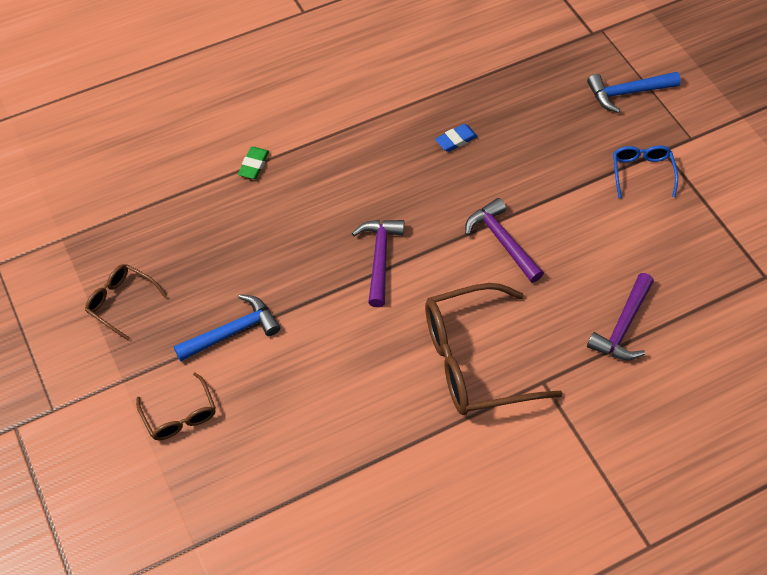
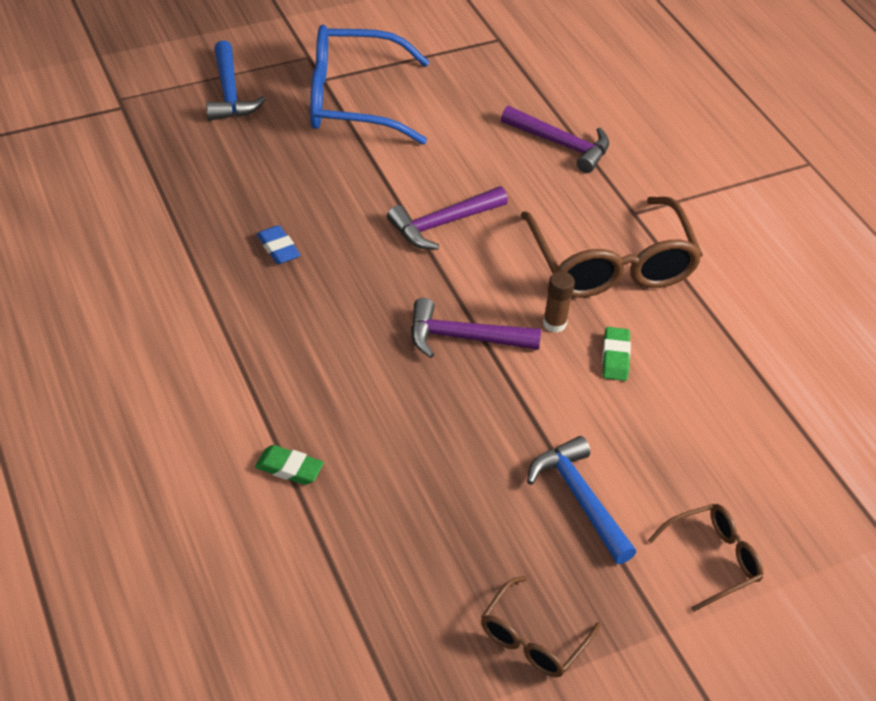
camera: 90 degrees left, 10 degrees down
(370, 360) = (615, 357): none -> green eraser
(401, 318) = (554, 323): none -> brown glue stick
(641, 173) = (353, 100): blue glasses -> blue glasses, size x1.96

